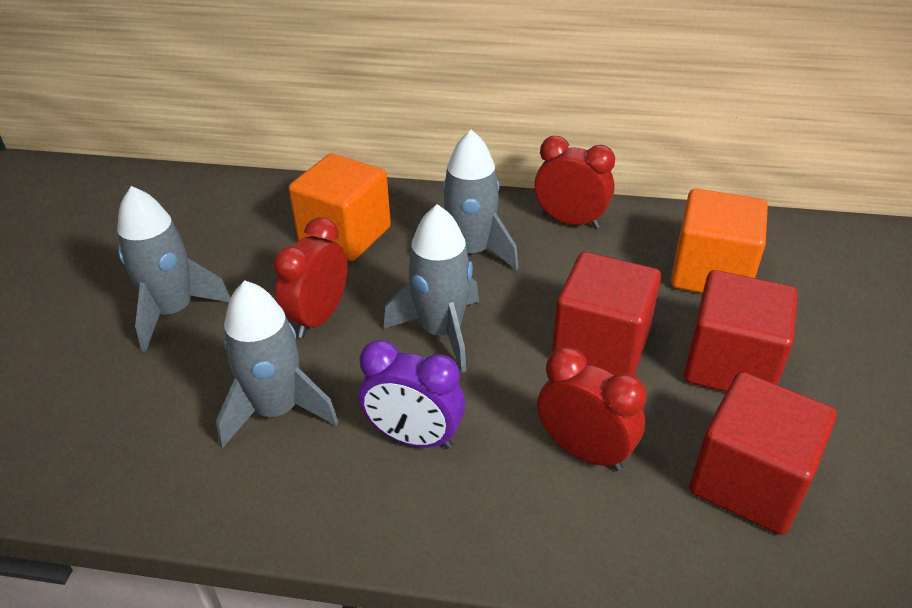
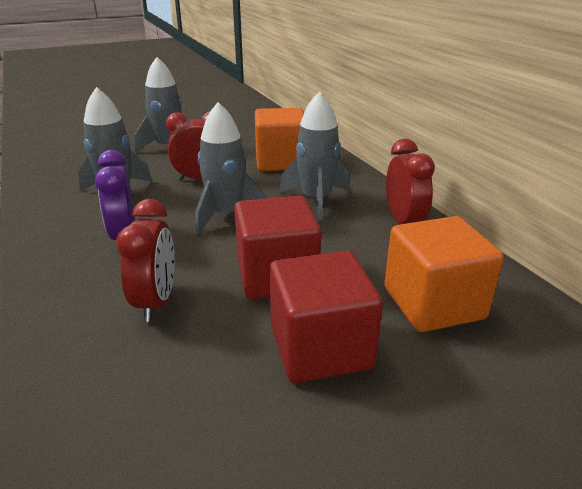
camera: 55 degrees right, 10 degrees down
(749, 481) = (179, 398): red cube -> none

